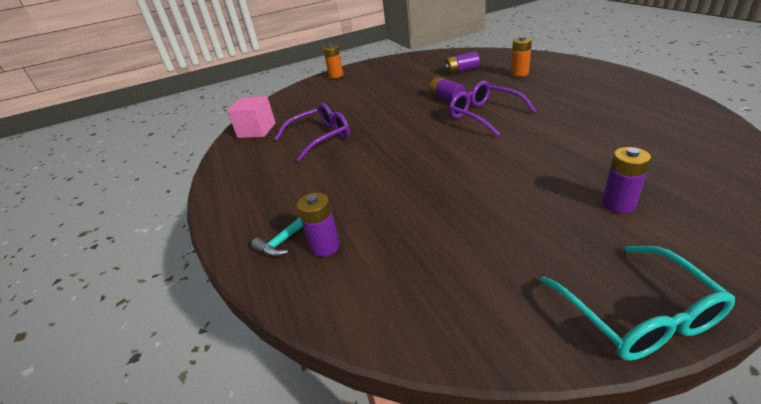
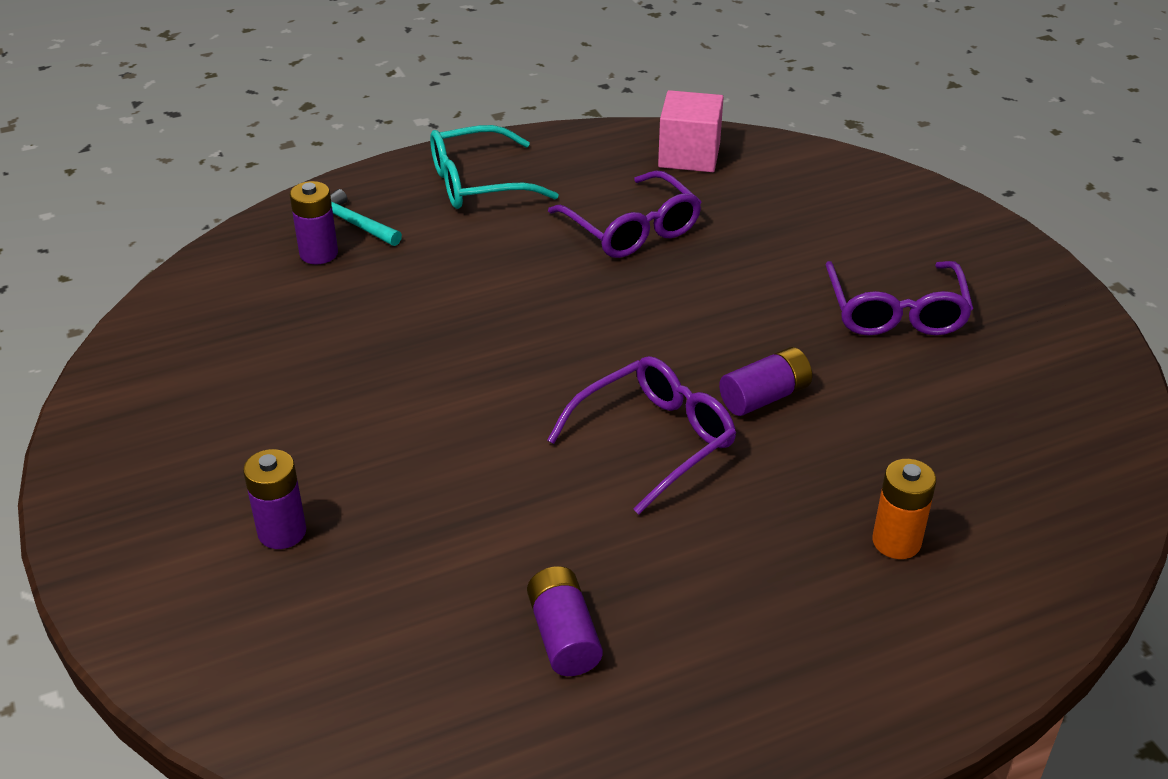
camera: 85 degrees right, 5 degrees up
(336, 75) = (968, 231): orange battery -> none
(388, 82) = (895, 312): none -> purple glasses
(461, 71) = (949, 439): purple battery -> purple battery (564, 636)
(637, 314) = (93, 479): turquoise glasses -> turquoise glasses (478, 183)

